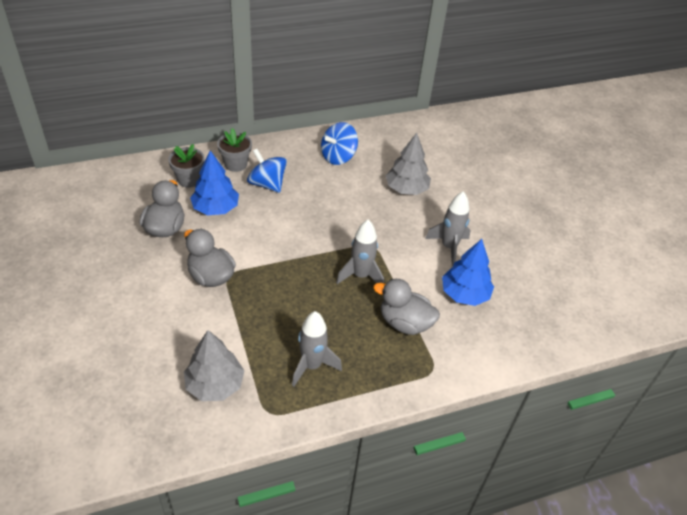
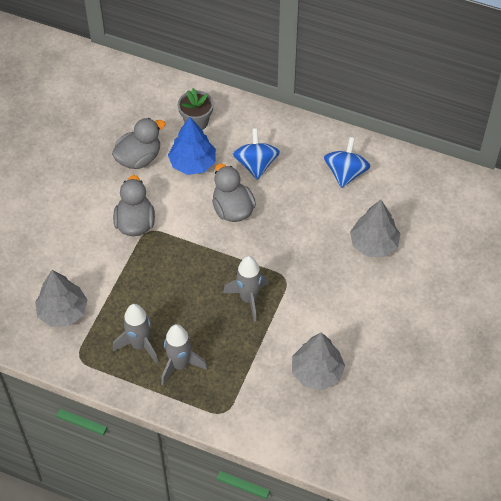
camera: 45 degrees right, 10 degrees up
(236, 164) = (248, 128): grey flower pot -> none
(338, 156) = (345, 173): blue spinning top -> blue spinning top turned 105 degrees clockwise
(404, 323) = (242, 361): grey duck -> grey duck (232, 209)
(449, 247) = (350, 323): grey rocket -> grey rocket (180, 365)
(464, 294) = (317, 372): blue tree -> grey tree

